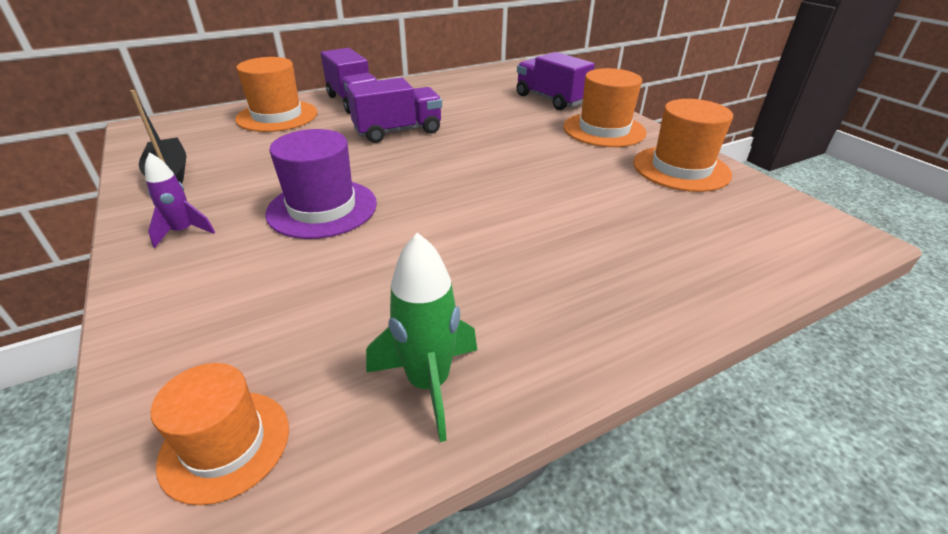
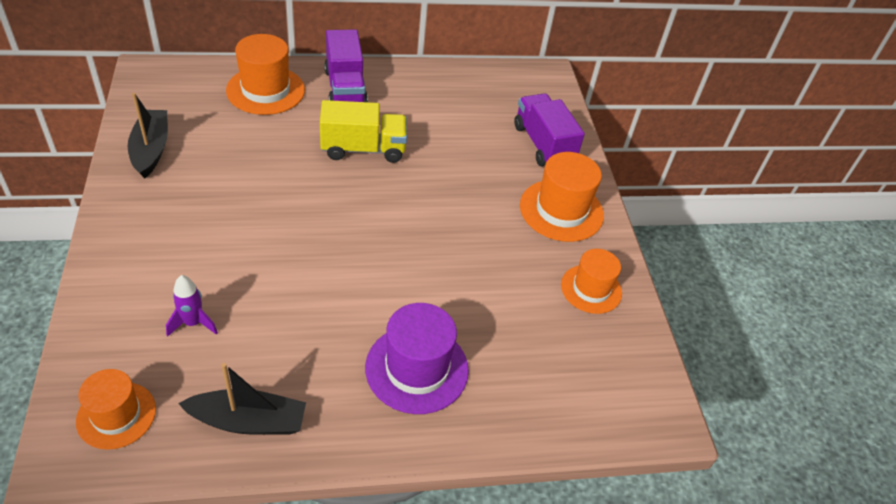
camera: 15 degrees right, 10 degrees up
(183, 232) = (143, 223): purple rocket -> purple rocket (193, 323)
(322, 208) = (253, 231): purple hat -> purple hat (417, 368)
(398, 131) = (363, 149): purple truck -> yellow truck
(428, 383) = (248, 421): green rocket -> black boat
(681, 168) = (591, 289): orange hat -> orange hat, size x0.67

